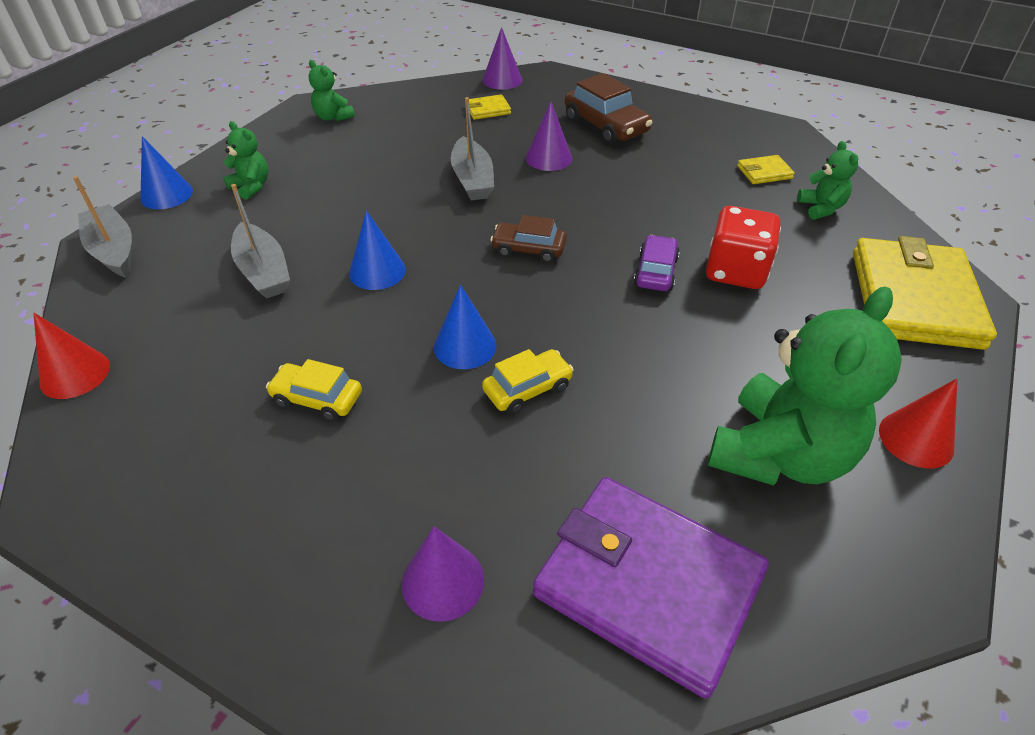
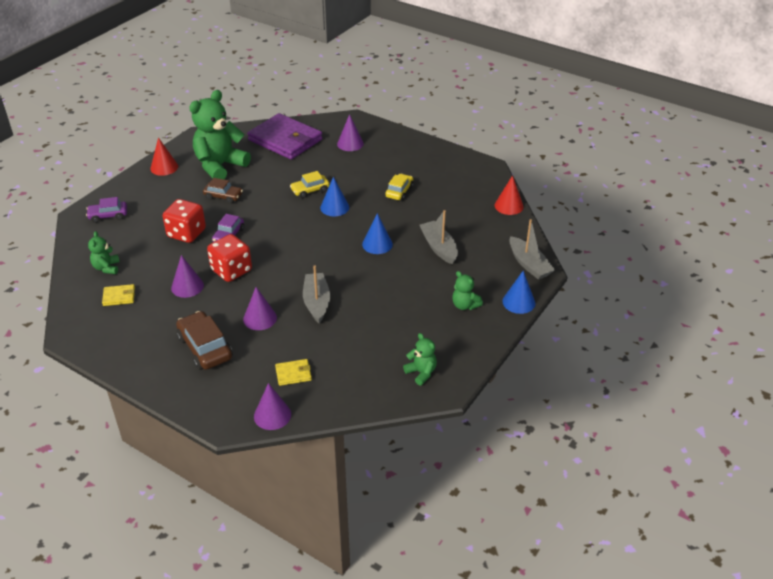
camera: 175 degrees left, 5 degrees down
(317, 399) = (399, 191): yellow car -> yellow car turned 90 degrees counterclockwise
(528, 249) = (292, 252): brown car -> brown car (223, 196)
(619, 214) = (231, 270): none -> red dice
(674, 190) = (187, 286): none -> purple cone
(914, 298) = (108, 215): yellow wallet -> purple car

